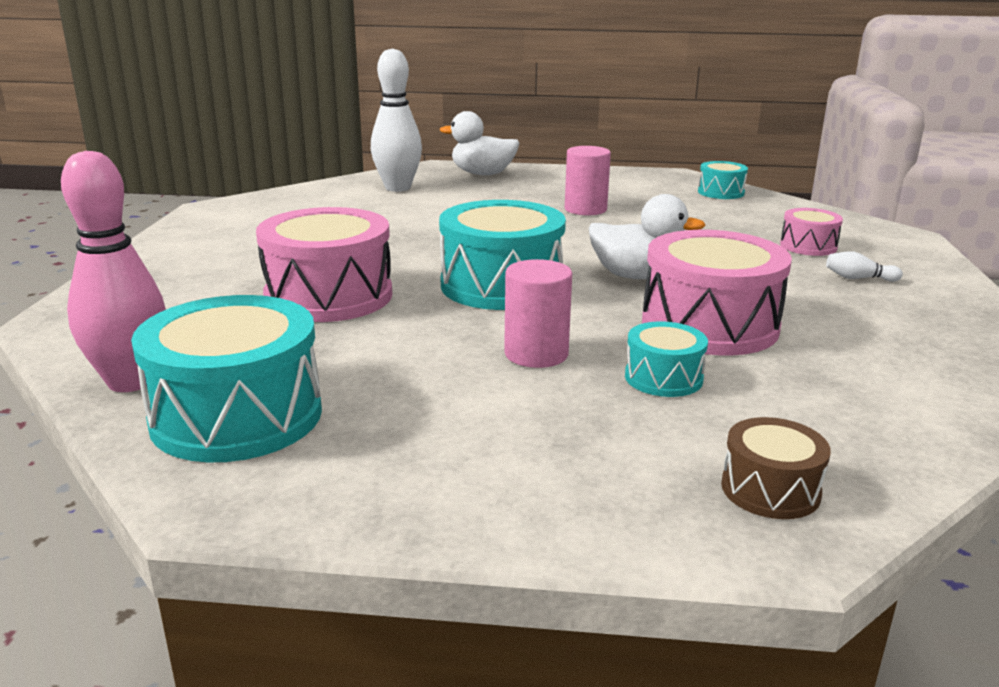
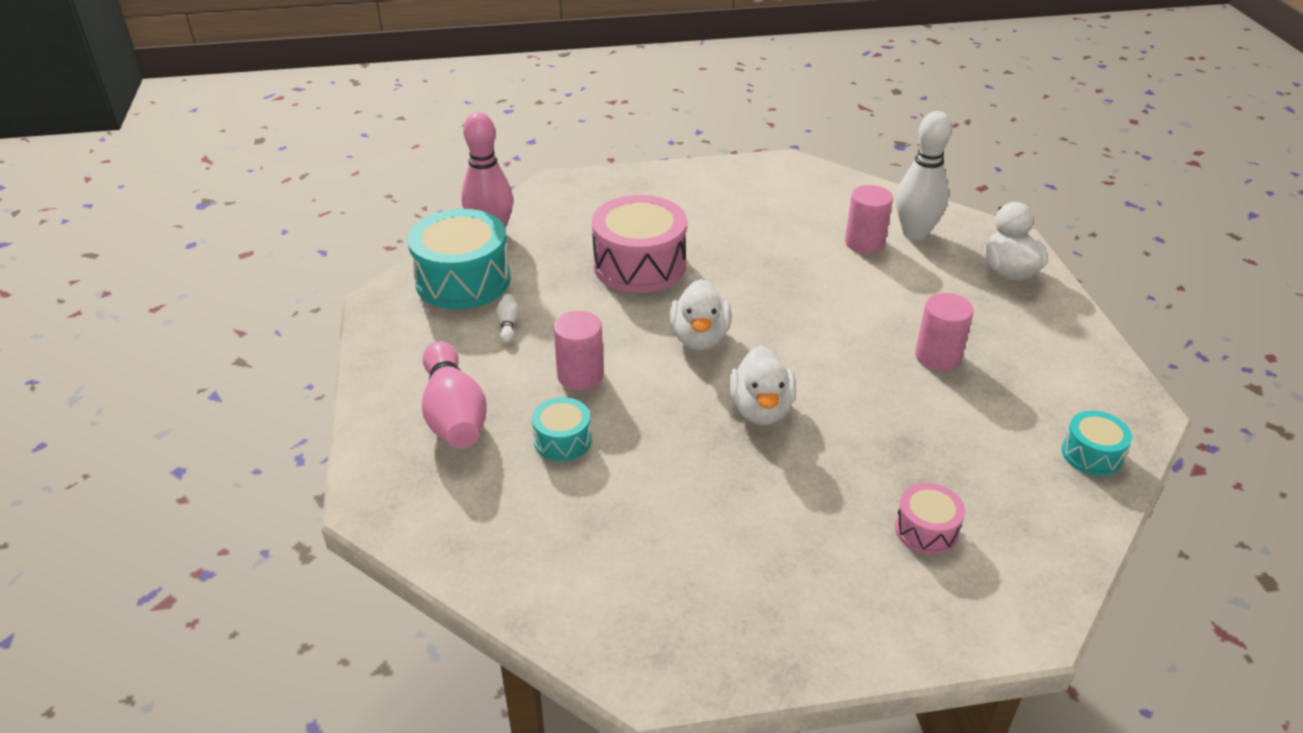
camera: 75 degrees right, 15 degrees up
(394, 204) = (864, 243): none -> pink cylinder
(501, 285) = (699, 338): turquoise drum -> white duck
(584, 450) = (454, 414): none -> pink bowling pin
(709, 325) = (669, 460): pink drum -> none
(770, 489) = (424, 497): brown drum -> none
(858, 278) = (841, 567): white bowling pin -> white bowling pin (508, 325)

